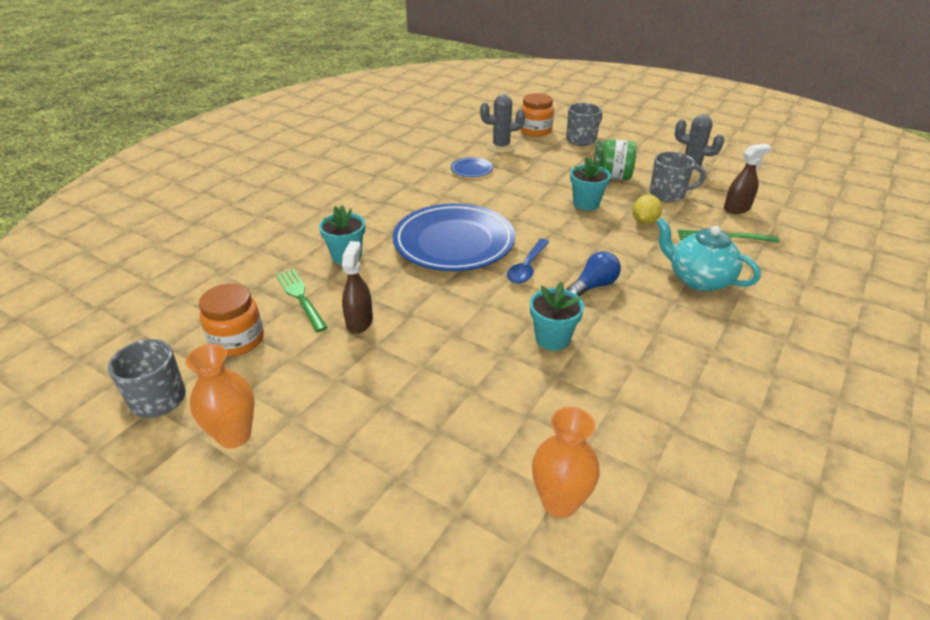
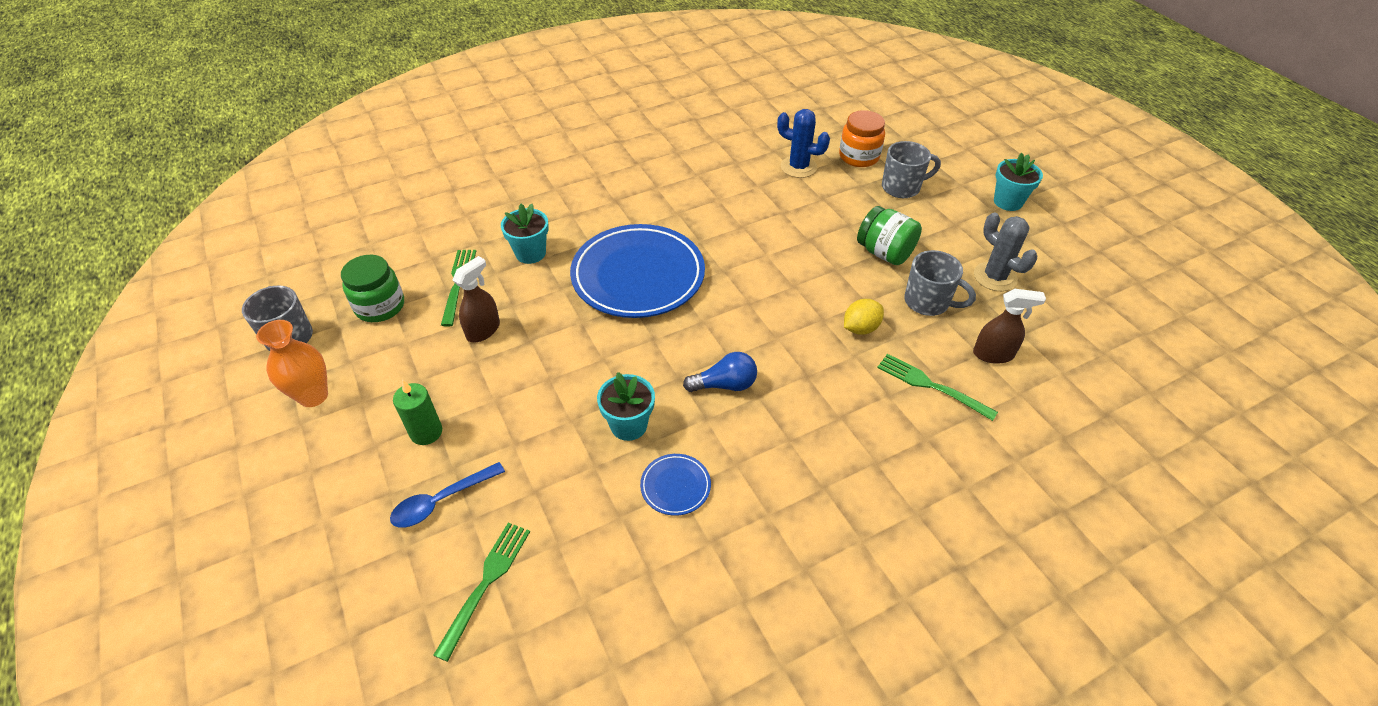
camera: 30 degrees right, 10 degrees up
(237, 340) = (380, 306): orange jar -> green jar
(383, 415) = (426, 432): none -> green candle
(471, 169) = (737, 189): blue plate -> blue plate (675, 486)
(501, 146) = (798, 167): grey cactus -> blue cactus
(527, 267) = (680, 334): blue spoon -> blue spoon (441, 501)
(559, 502) = (486, 583): orange vase -> green fork
(586, 204) = (818, 279): turquoise flower pot -> turquoise flower pot (1008, 202)
(698, 279) = (843, 426): turquoise teapot -> none

